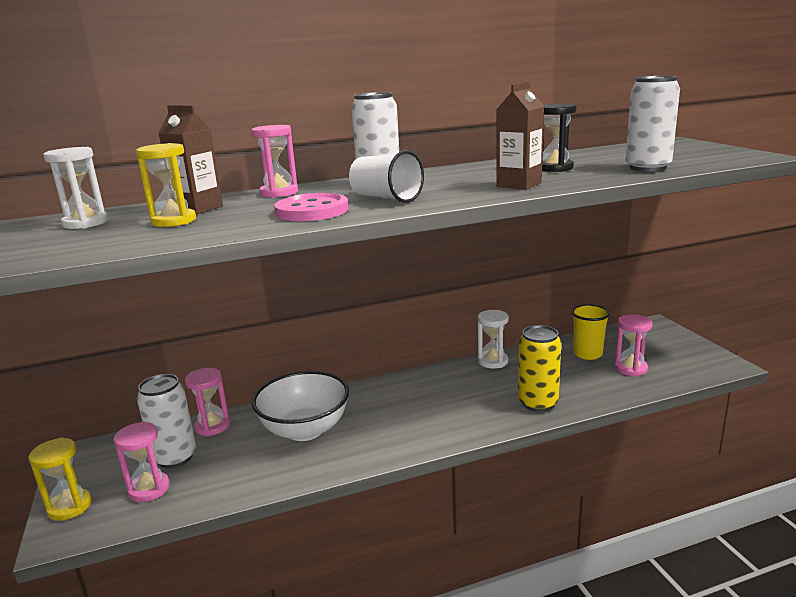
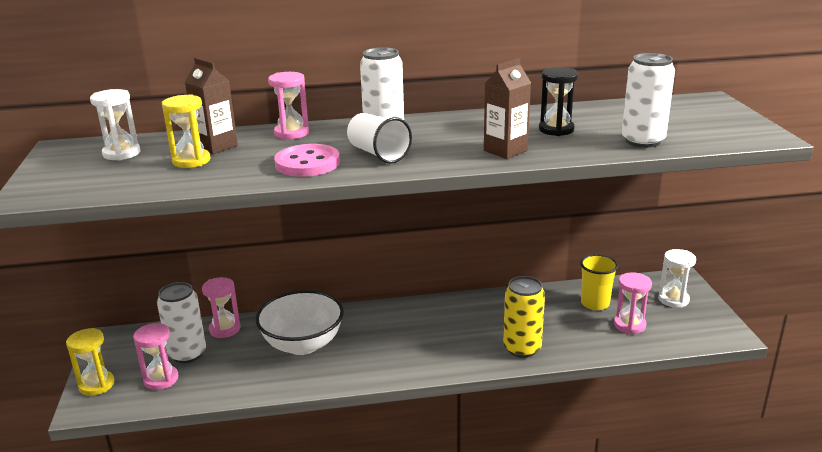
camera: 10 degrees right, 5 degrees up
(493, 361) = (498, 299): white hourglass -> white hourglass (673, 299)

